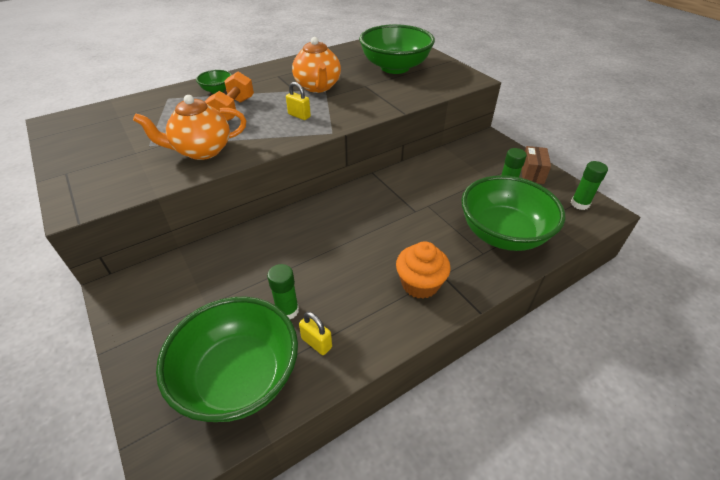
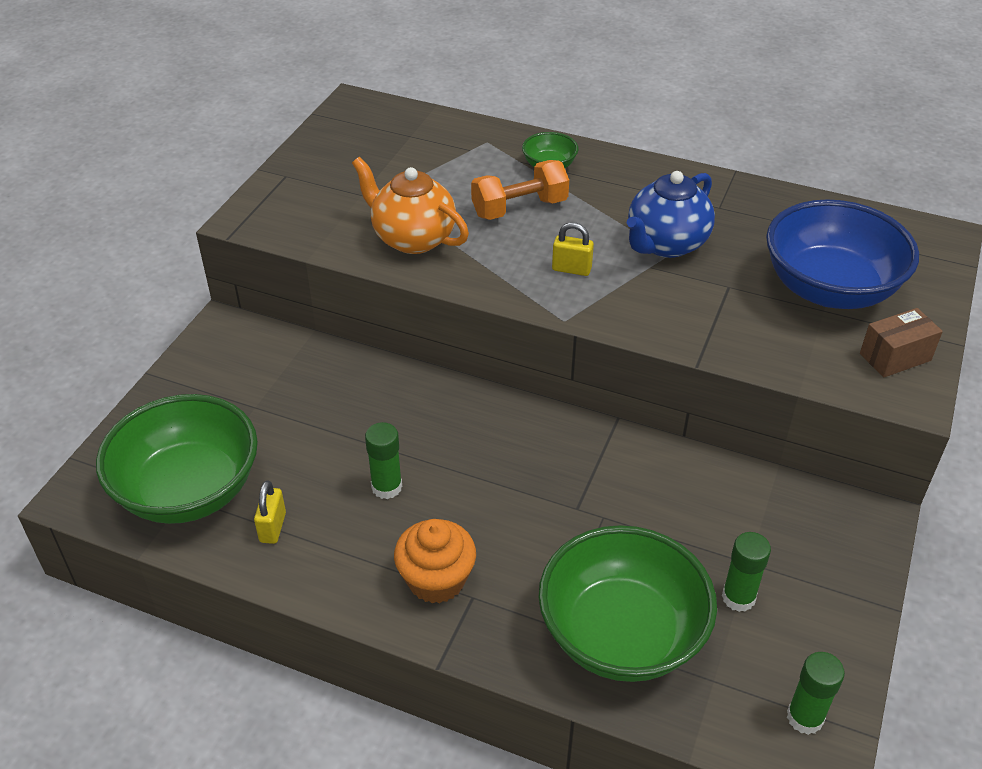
camera: 55 degrees right, 0 degrees up
(287, 310) = (297, 477): green glue stick -> green glue stick (387, 487)
(299, 115) = (571, 269): yellow padlock -> yellow padlock turned 75 degrees counterclockwise
(318, 87) = (666, 244): orange teapot -> blue teapot
(395, 67) = (829, 289): green bowl -> blue bowl
(532, 173) = (827, 618): brown box -> brown box (895, 357)

